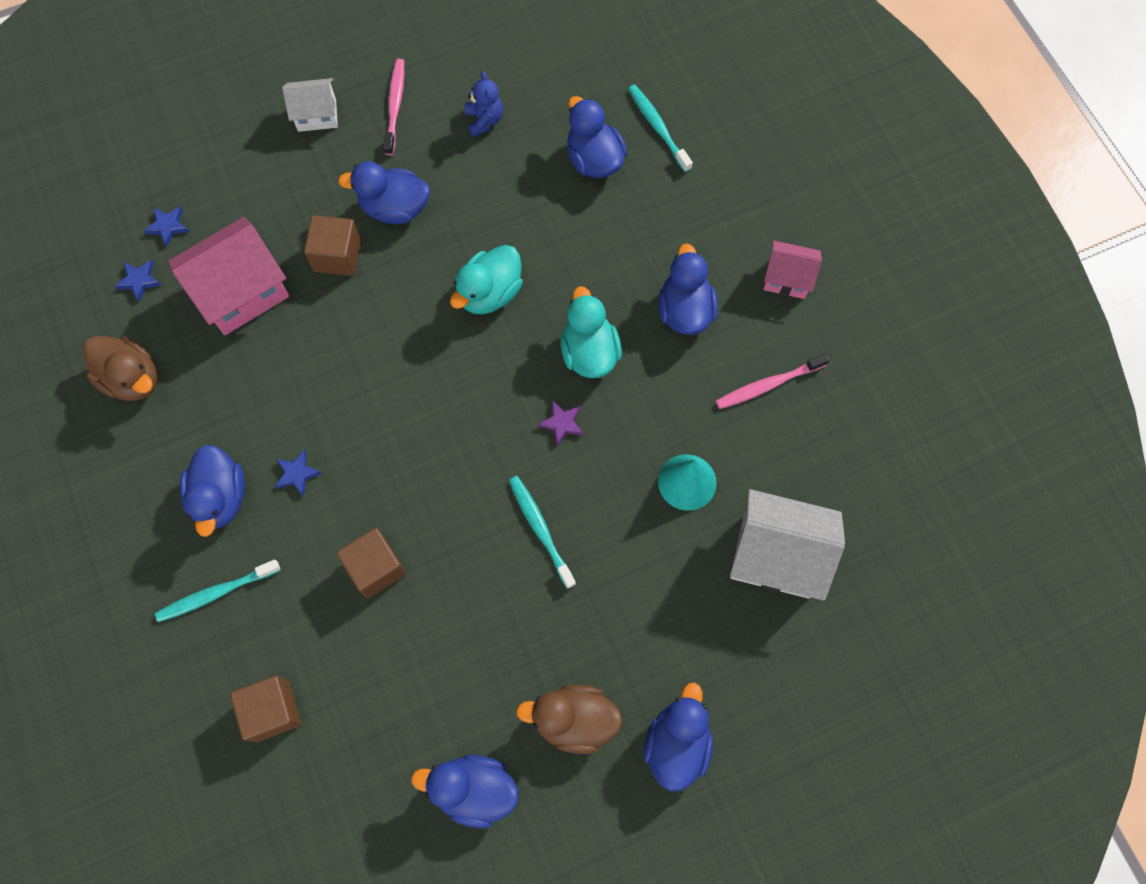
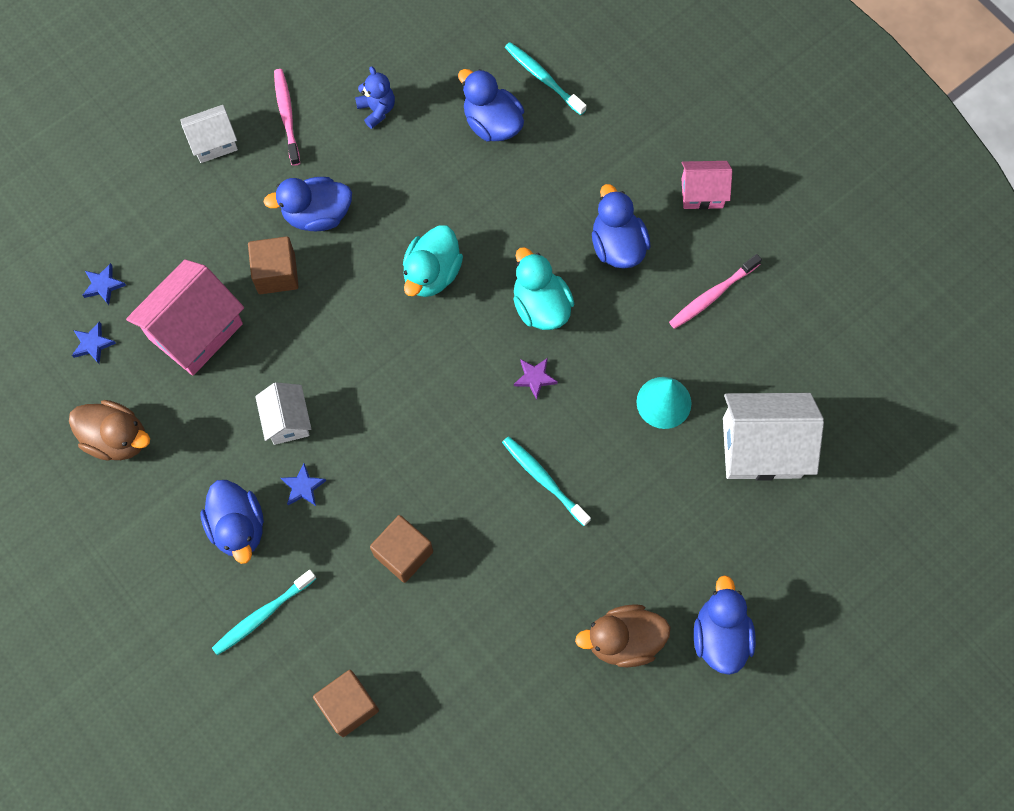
camera: 15 degrees left, 0 degrees up
(302, 403) = (287, 421): none -> white house
(474, 790) = (552, 725): blue duck -> none

